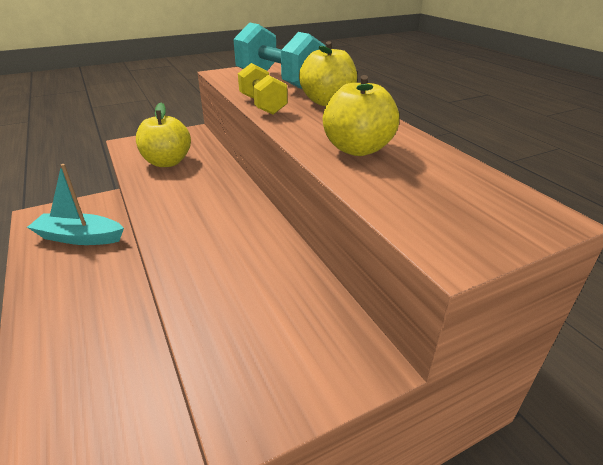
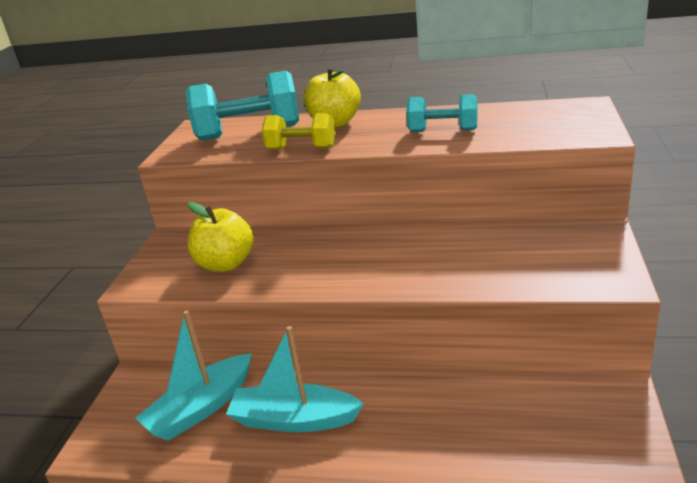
camera: 50 degrees left, 5 degrees down
(76, 283) = (294, 420): none -> turquoise boat
(357, 149) = (443, 131): yellow apple -> turquoise dumbbell

